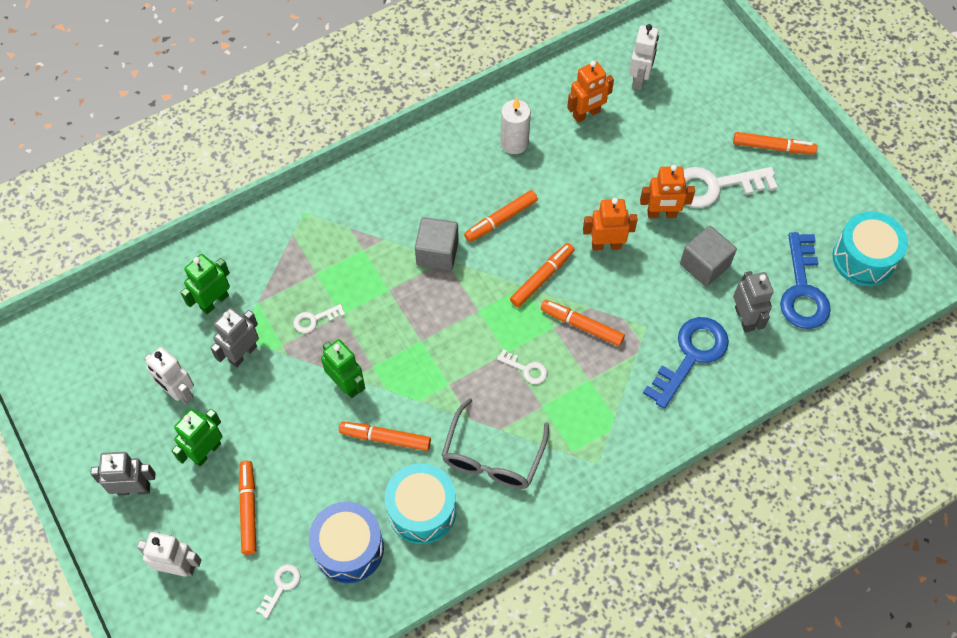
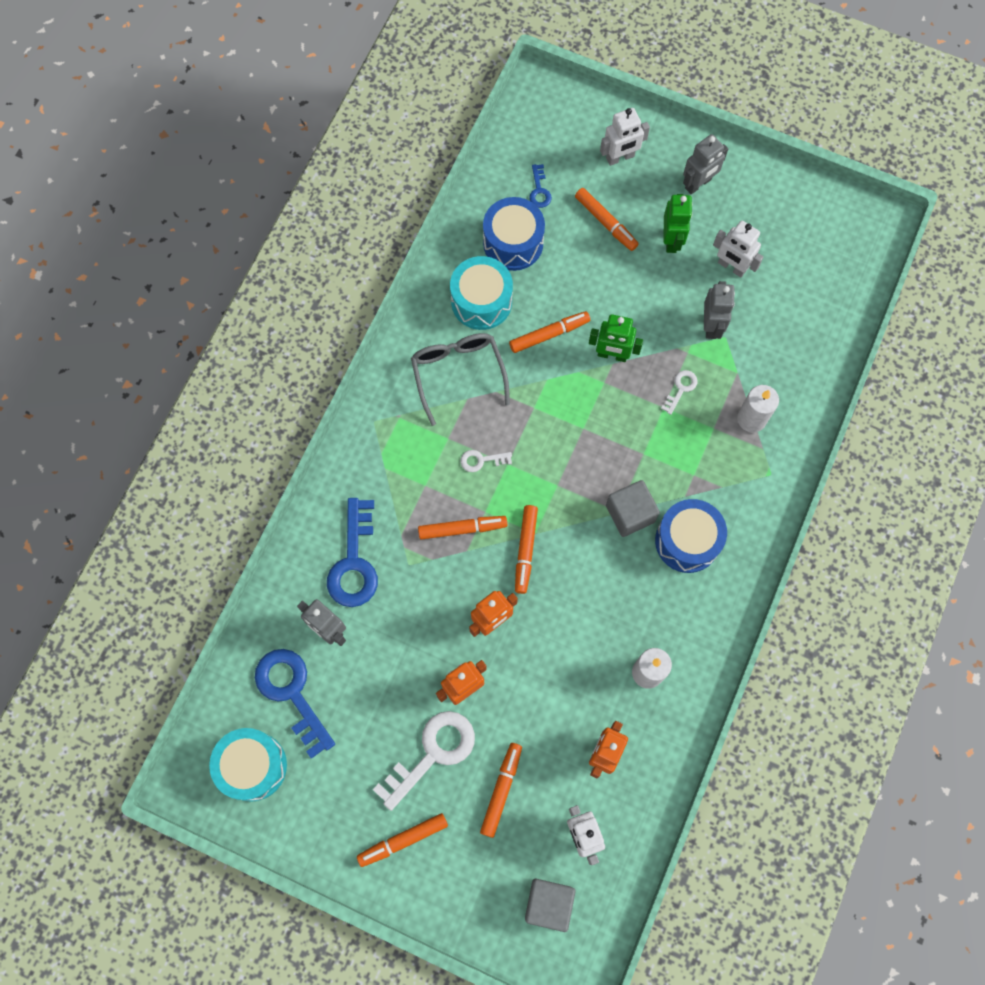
camera: 145 degrees right, 10 degrees up
(179, 392) = (731, 267): white robot -> white robot turned 150 degrees counterclockwise
(214, 301) = (771, 350): green robot -> none
(280, 261) = (751, 418): none -> white candle
(281, 586) = (539, 190): white key -> blue key
(410, 207) = (687, 541): none -> blue drum
(501, 220) = (600, 583): orange marker -> orange marker (501, 790)
(704, 265) = (393, 659): grey cube -> grey cube (549, 903)

